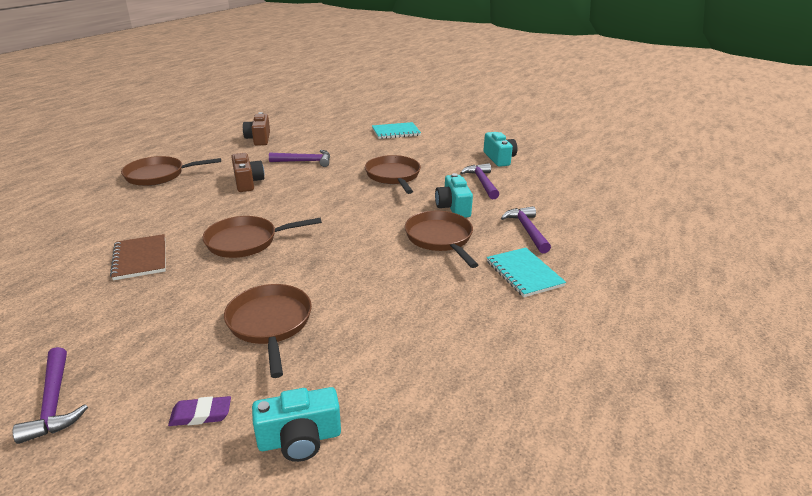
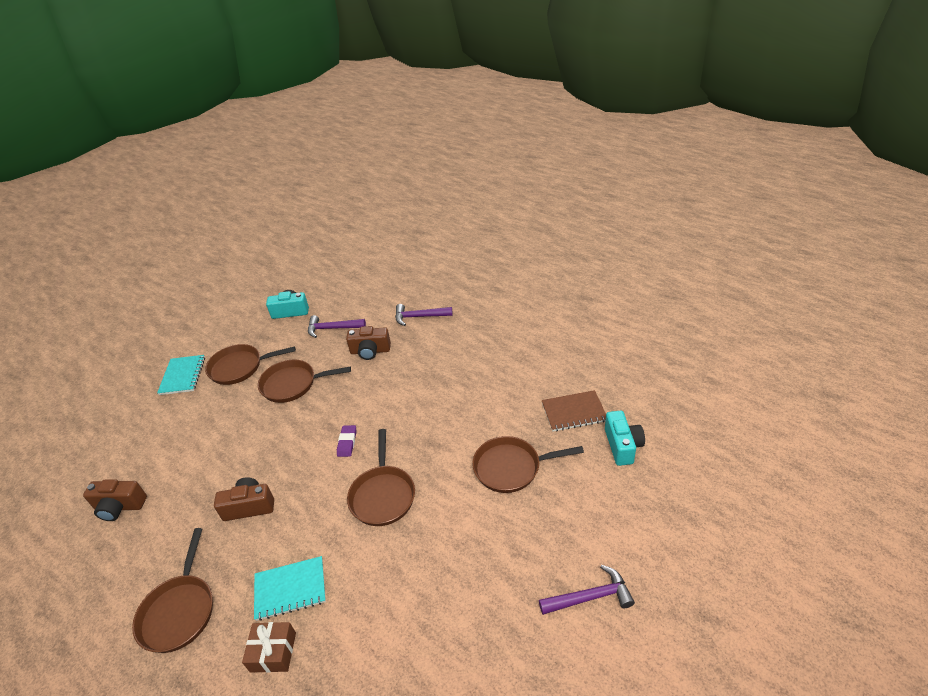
camera: 75 degrees left, 10 degrees up
(104, 215) = (273, 652): none -> brown gift
(140, 258) = (390, 584): brown notebook -> brown notebook (574, 412)
(201, 414) = (602, 499): purple eraser -> purple eraser (347, 442)
(305, 161) = (219, 455): purple hammer -> none
(440, 239) = (418, 364): brown pan -> brown pan (240, 367)
(453, 207) = (370, 351): turquoise camera -> brown camera
(524, 273) = (475, 328): turquoise notebook -> turquoise notebook (290, 589)

